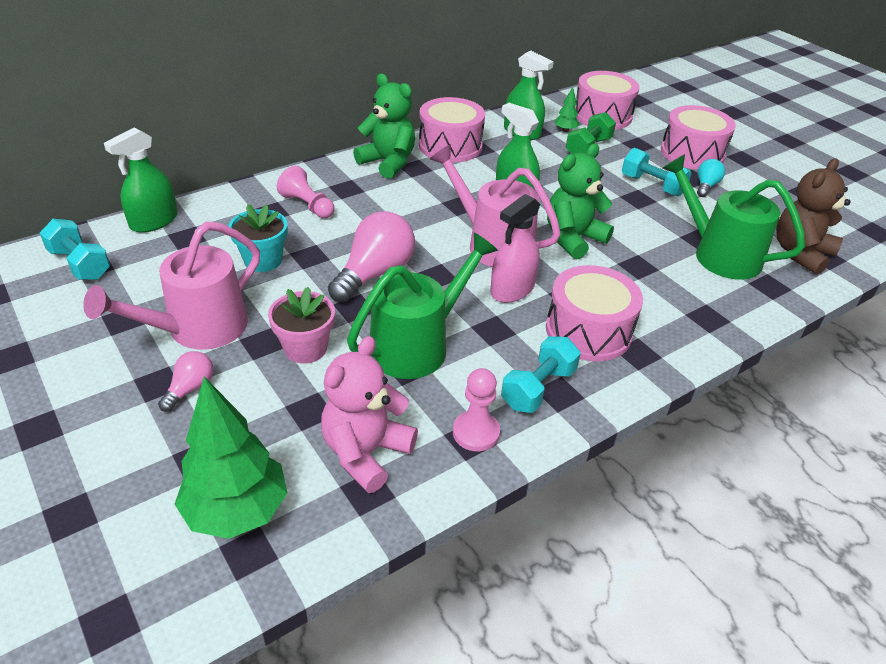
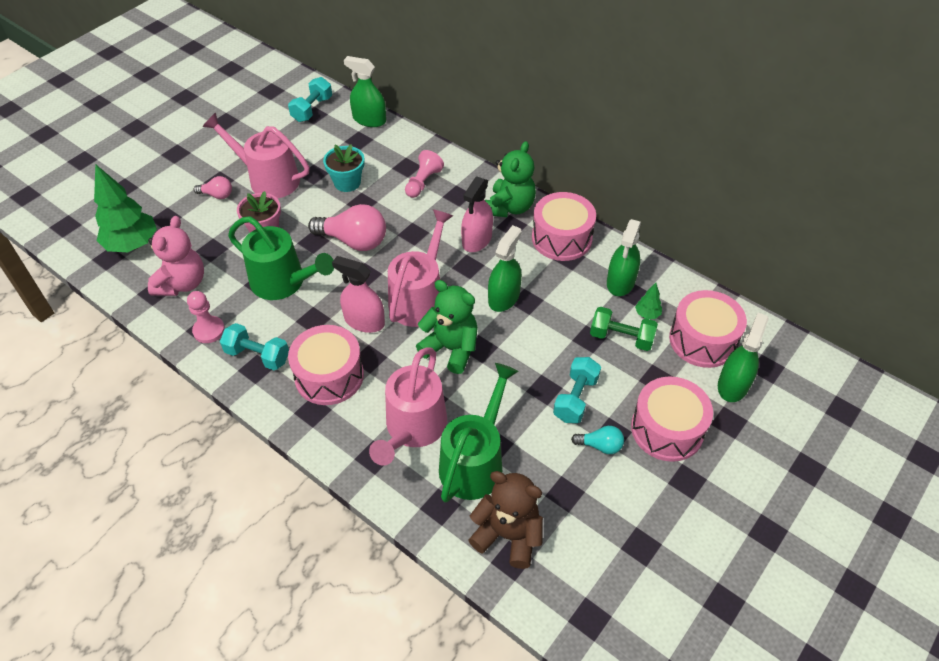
camera: 75 degrees right, 10 degrees up
(366, 453) = (182, 283): pink teddy bear -> pink teddy bear turned 90 degrees clockwise
(424, 191) = (477, 240): none -> pink spray bottle
(652, 116) = (733, 385): none -> green spray bottle
(675, 284) = (413, 429): none -> pink watering can

